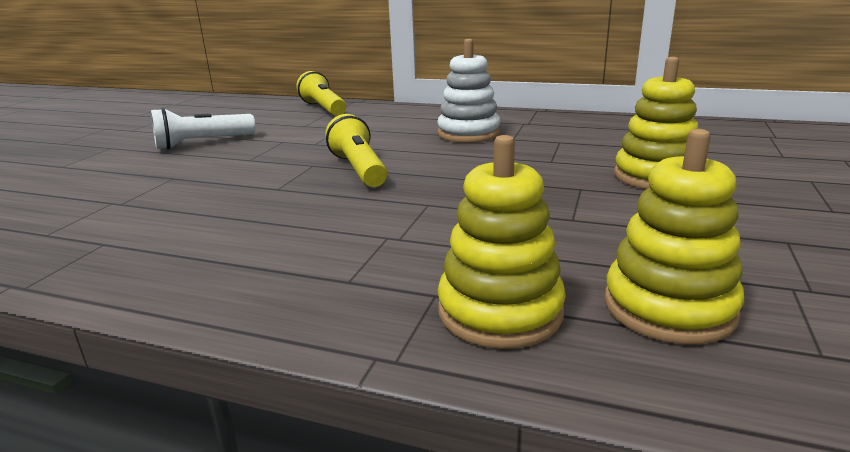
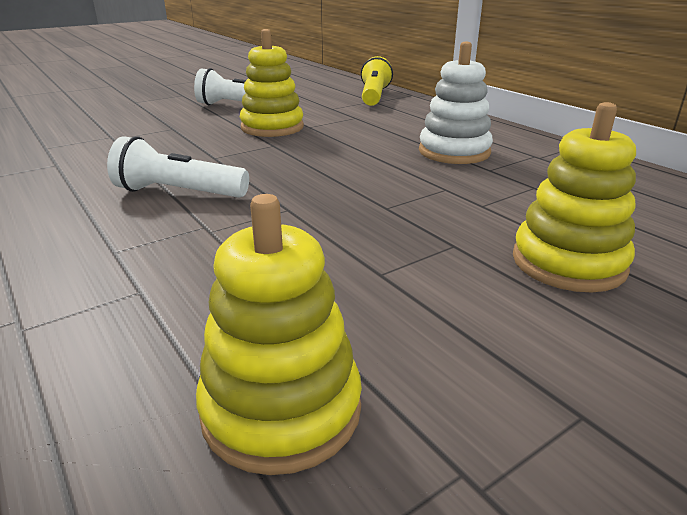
camera: 35 degrees right, 5 degrees up
(307, 223) = (178, 192): none -> white flashlight
(359, 169) = (297, 159): yellow flashlight -> none
(500, 311) = (149, 330): yellow stacking toy -> yellow stacking toy (272, 127)

